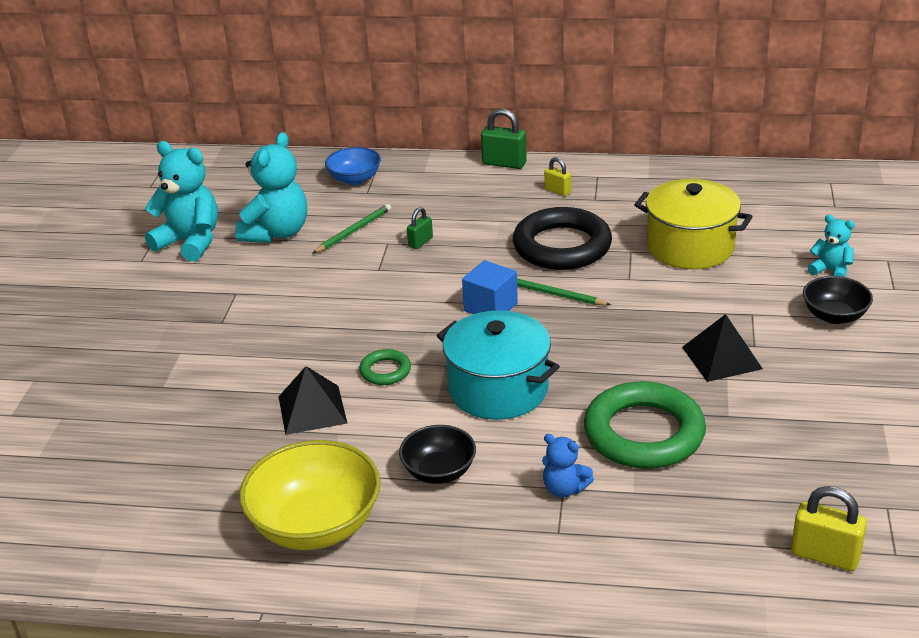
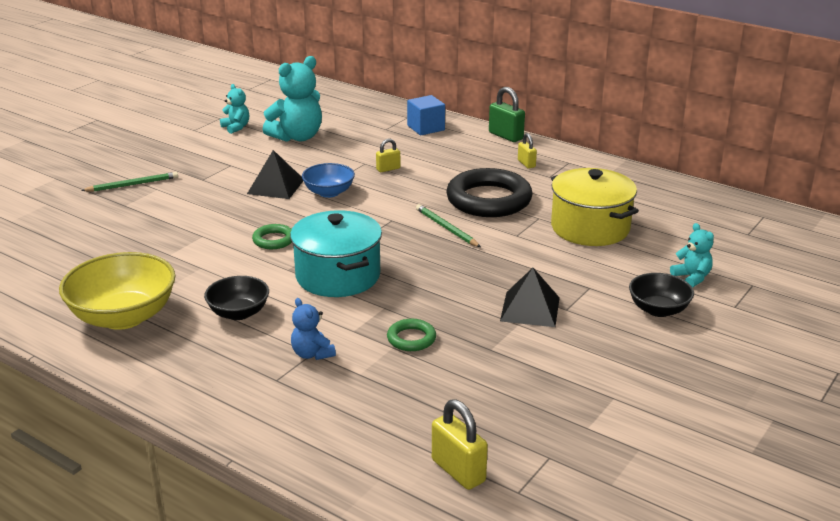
camera: 25 degrees right, 5 degrees down
(190, 242) = (236, 127): turquoise teddy bear -> turquoise teddy bear, size x0.52
(312, 409) = (200, 248): black pyramid -> black pyramid (275, 186)
(353, 231) = (349, 150): green pencil -> green pencil (132, 184)
(354, 179) = (386, 118): blue bowl -> blue bowl (329, 192)
(420, 242) = (388, 169): green padlock -> yellow padlock
(490, 307) = (391, 223): blue cube -> blue cube (426, 128)
(644, 433) = (411, 339): green ring -> green ring, size x0.46

